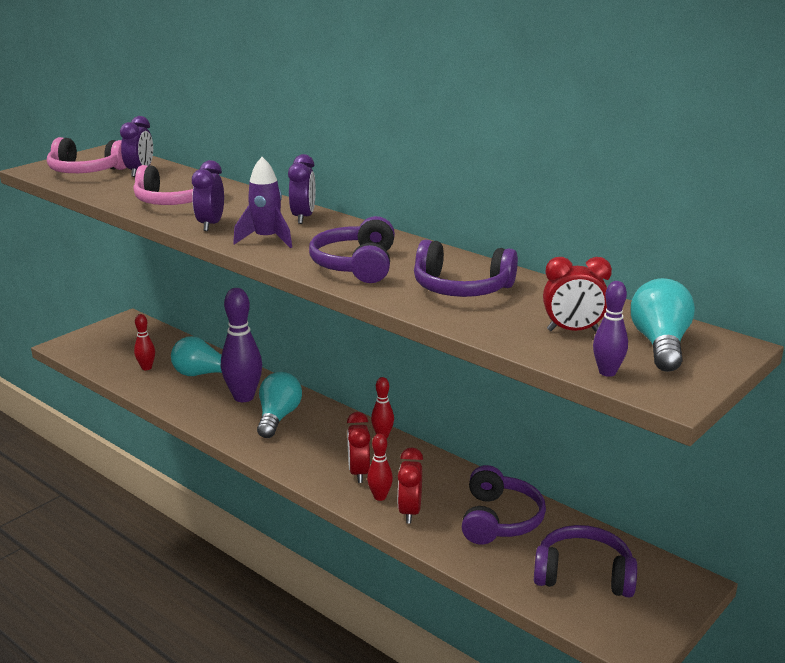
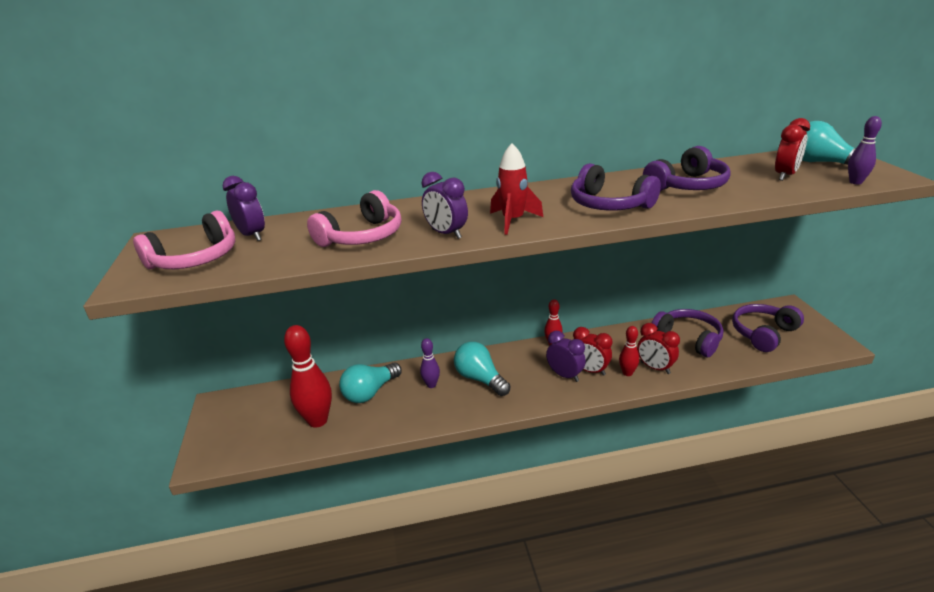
camera: 50 degrees left, 5 degrees up
(146, 368) = (318, 420): red bowling pin -> red bowling pin, size x1.90
(243, 397) = (431, 385): purple bowling pin -> purple bowling pin, size x0.53
(266, 239) = (513, 221): purple rocket -> red rocket
(303, 218) = (483, 200): purple clock -> purple clock (565, 375)

